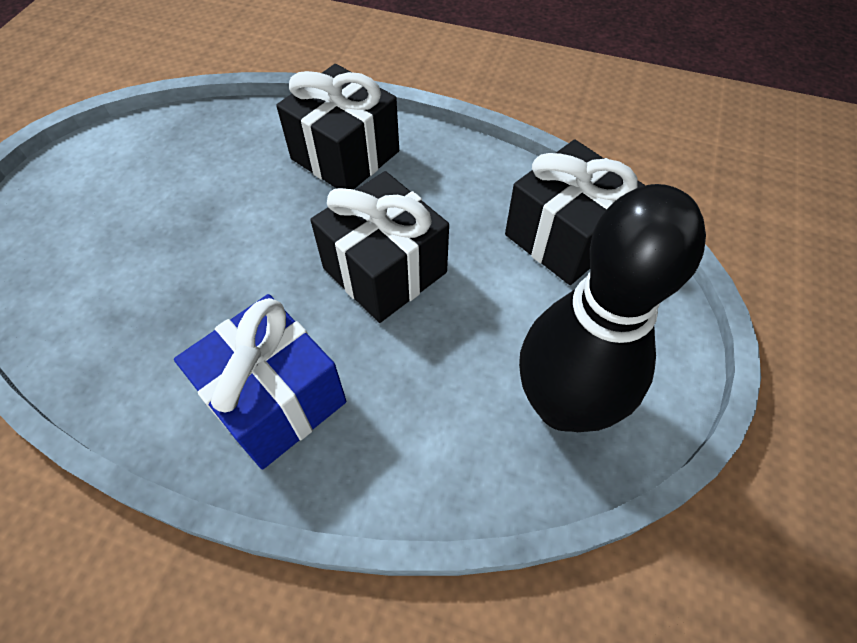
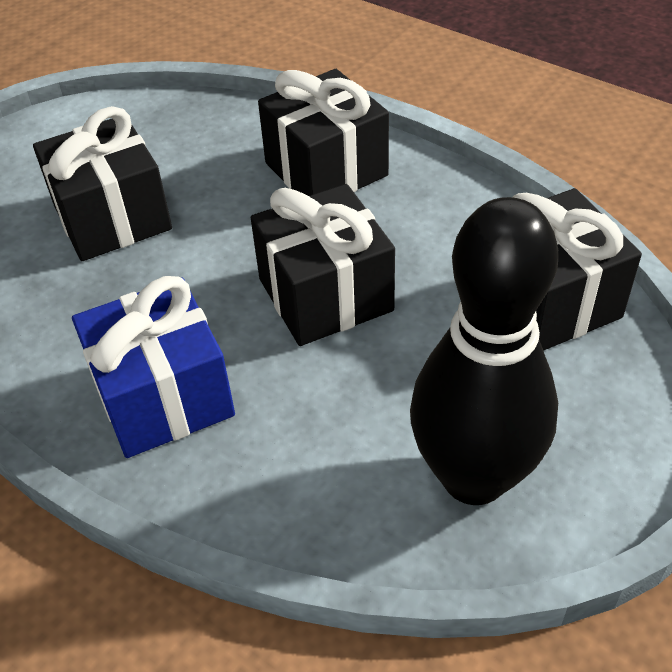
camera: 20 degrees right, 10 degrees down
(169, 237) = (112, 218): none -> black gift

